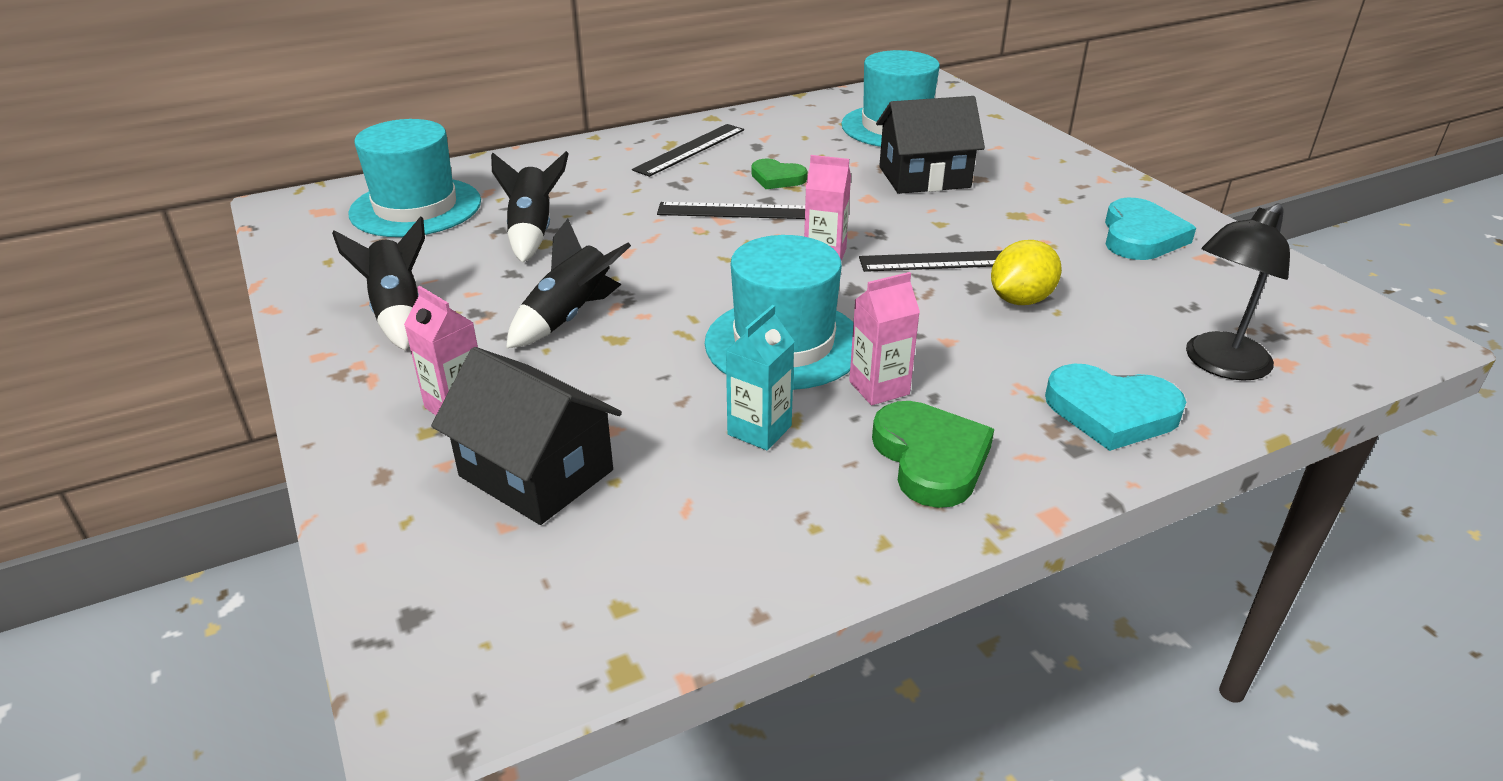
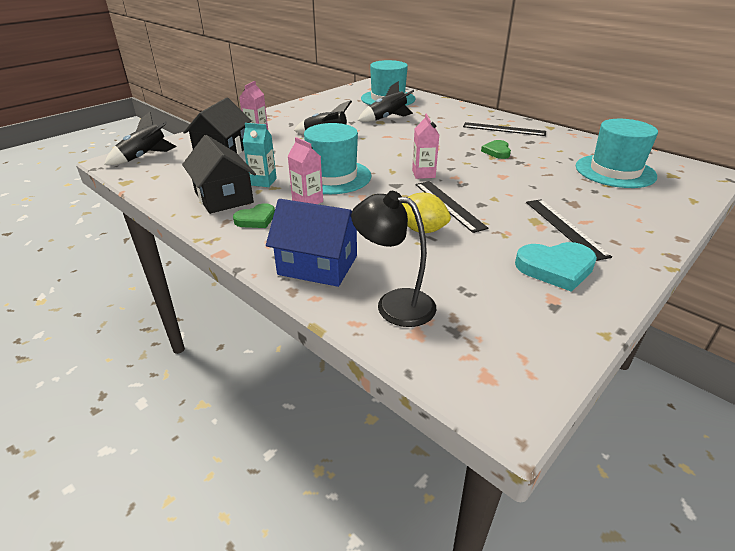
camera: 70 degrees right, 0 degrees up
(398, 313) = (310, 113): black rocket -> black rocket (144, 157)
(739, 211) = (449, 149): black ruler -> black ruler (565, 228)
(924, 177) = (551, 187): black house -> black house (224, 197)
(930, 458) = (256, 219): green heart -> green heart, size x0.64
(1111, 412) = (318, 265): turquoise heart -> blue house

